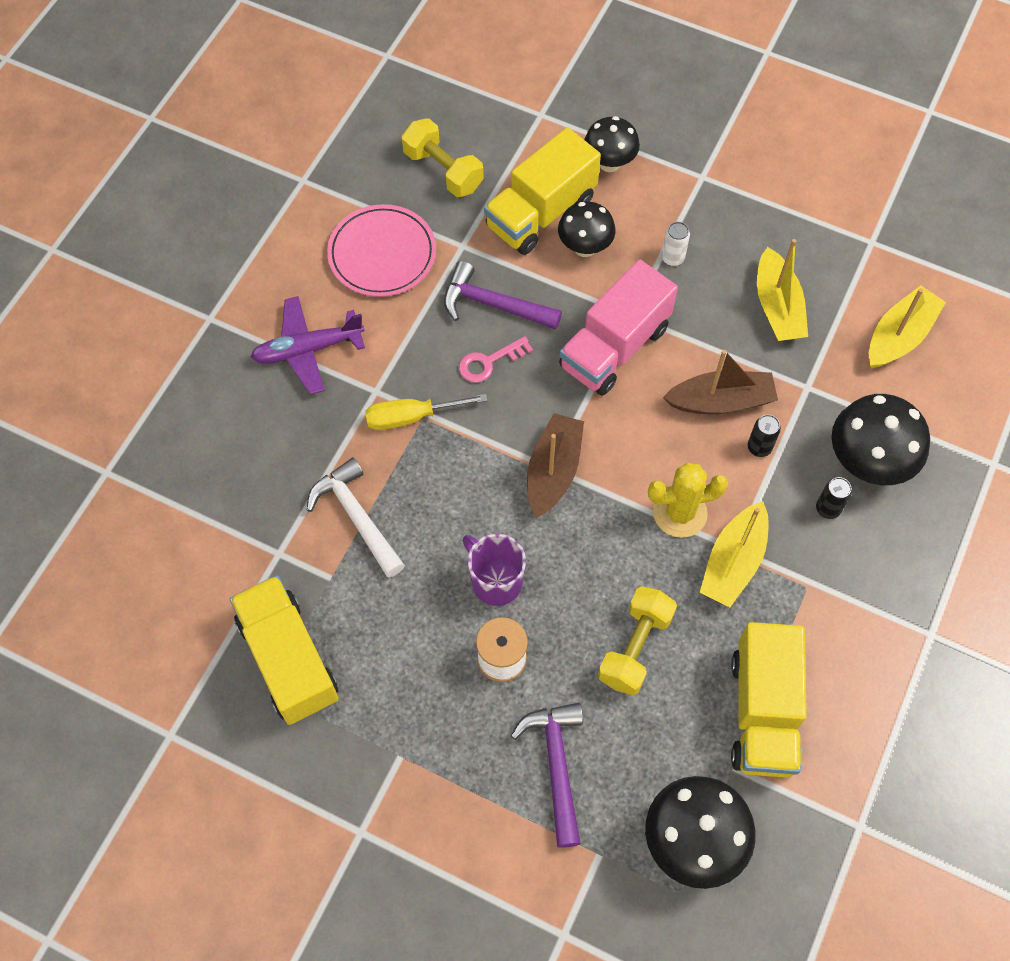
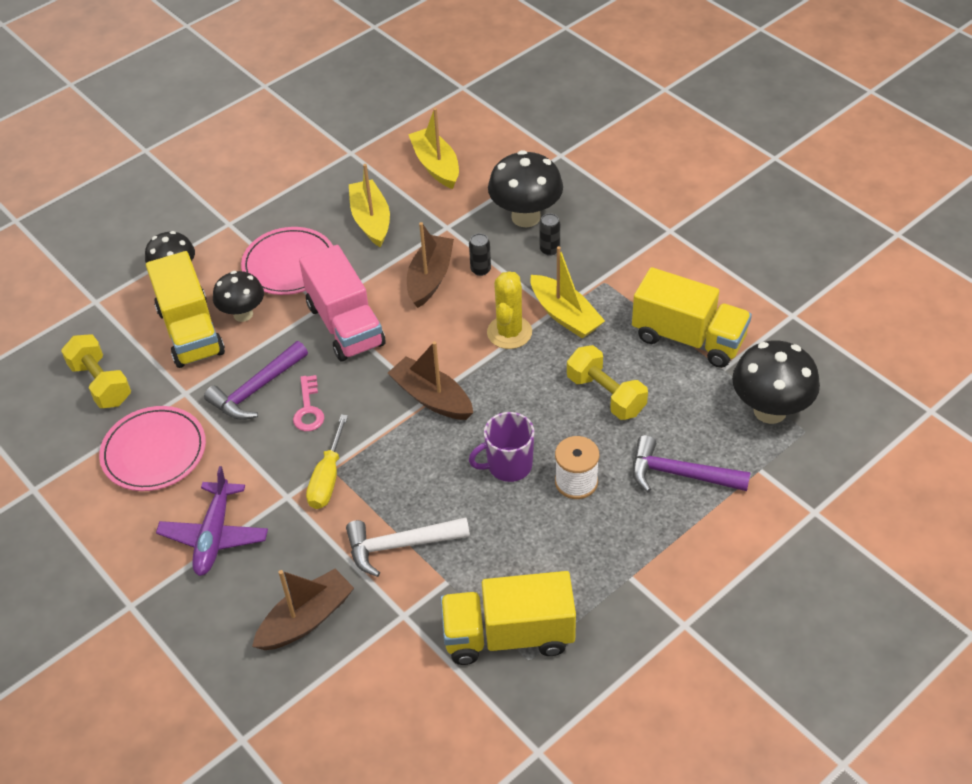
camera: 65 degrees left, 15 degrees down
(244, 469) = (306, 619): none -> brown boat
(443, 170) = (101, 383): yellow dumbbell -> yellow dumbbell turned 75 degrees clockwise
(672, 258) = (289, 265): white can -> pink plate
(777, 307) = (371, 220): yellow boat -> yellow boat turned 120 degrees counterclockwise

